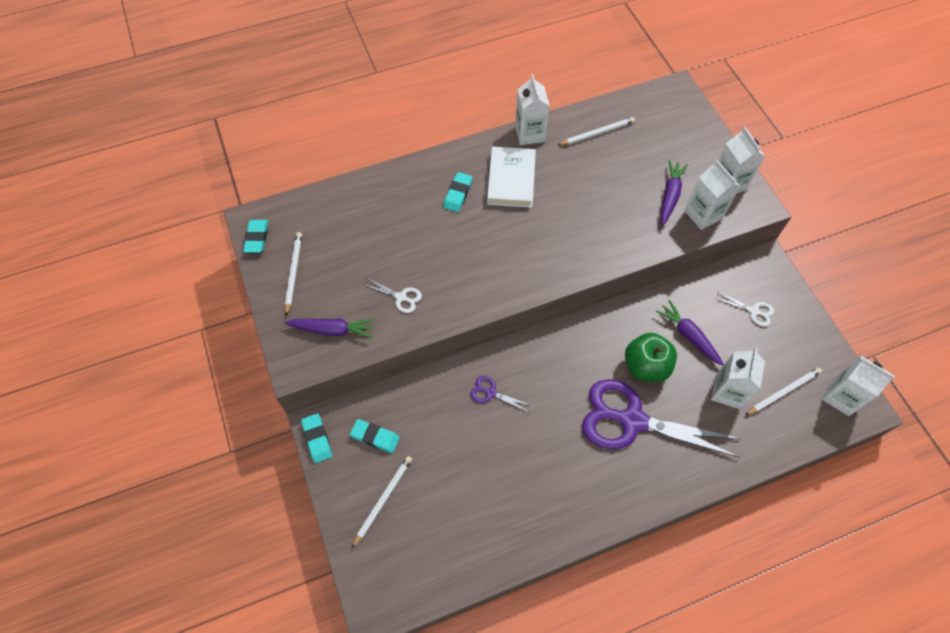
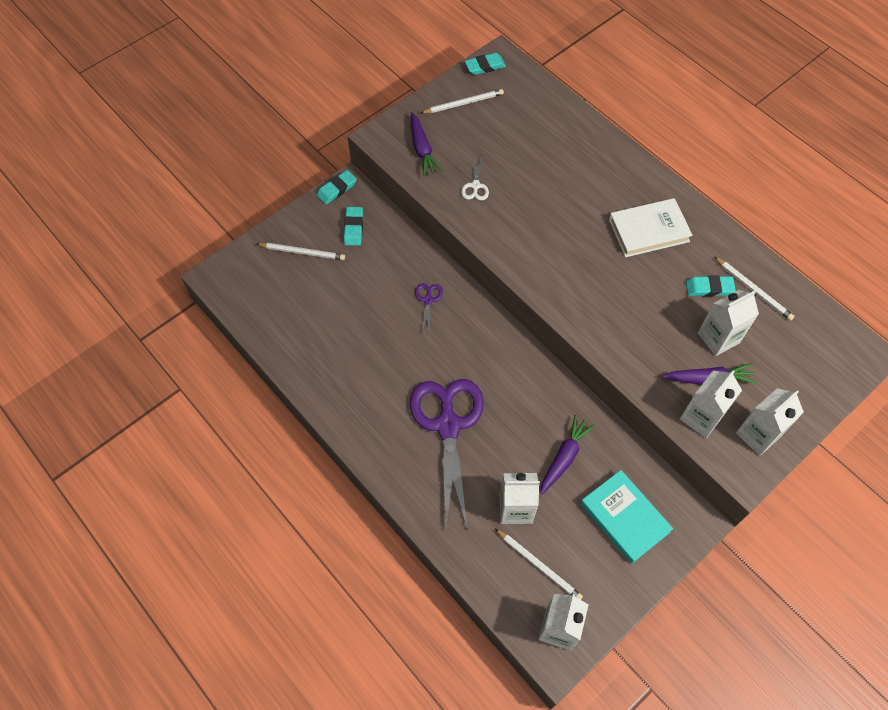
camera: 70 degrees right, 0 degrees up
(458, 194) = (607, 192): turquoise eraser -> turquoise eraser (709, 288)
(529, 133) = (716, 230): white carton -> white carton (718, 338)
(646, 366) = (511, 424): green apple -> none
(753, 311) = (624, 518): white scissors -> turquoise book

